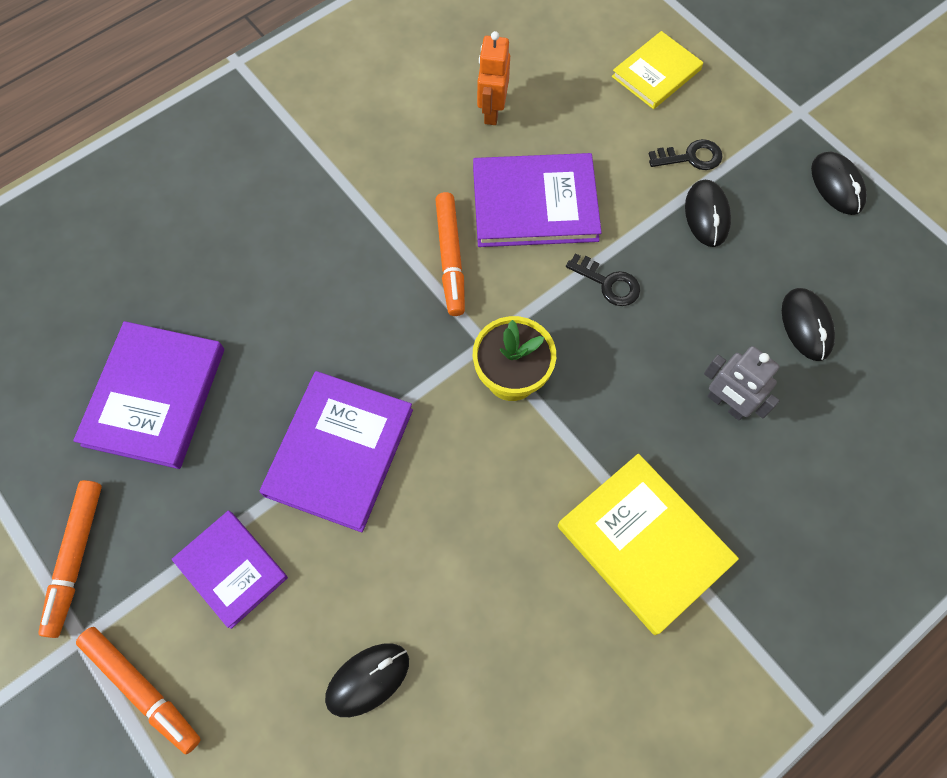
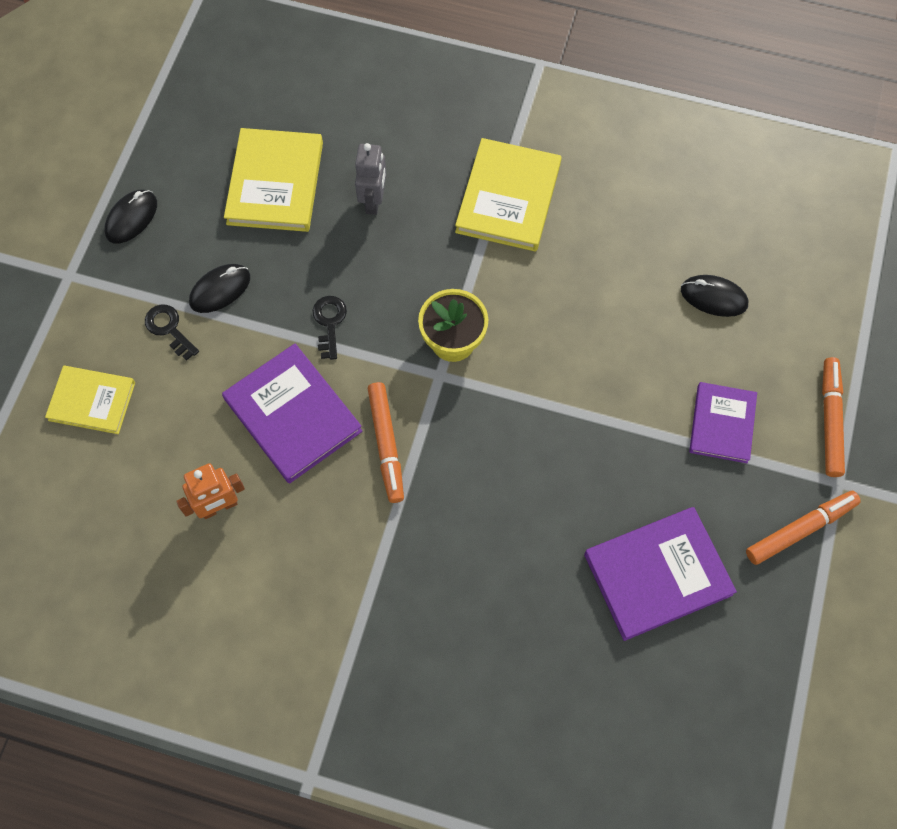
camera: 125 degrees left, 0 degrees up
(339, 452) = (594, 414): purple book -> none
(450, 258) = (386, 444): orange marker -> orange marker turned 120 degrees clockwise
(806, 325) = (275, 183): black mouse -> yellow book

